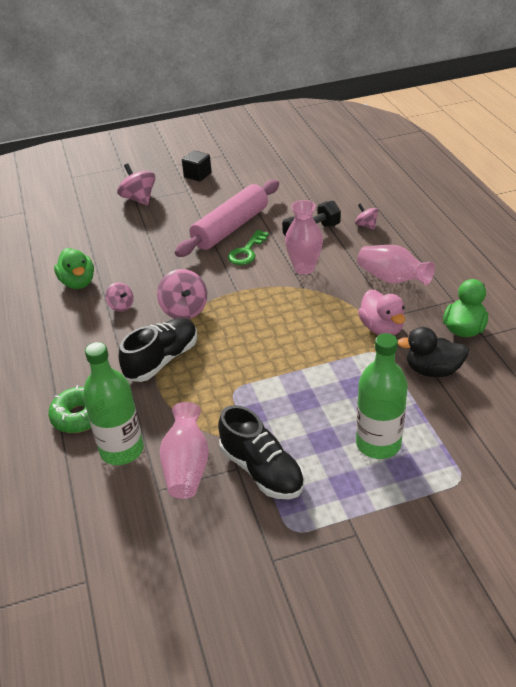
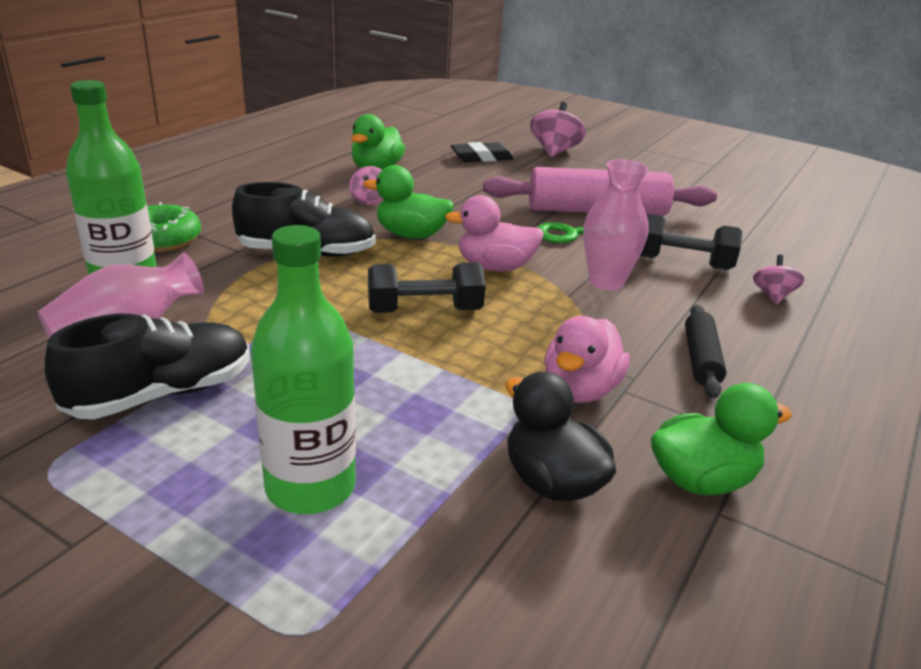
camera: 45 degrees right, 10 degrees down
(112, 231) = (481, 157): none -> black eraser
(184, 310) = (411, 235): pink spinning top -> green duck
(197, 175) = (650, 164): black cube -> none
(252, 297) = (495, 267): none -> pink duck
(261, 470) = (161, 394): black shoe -> black shoe turned 135 degrees counterclockwise
(270, 343) = (424, 310): none -> black dumbbell
(392, 279) = (701, 359): pink vase -> black rolling pin

